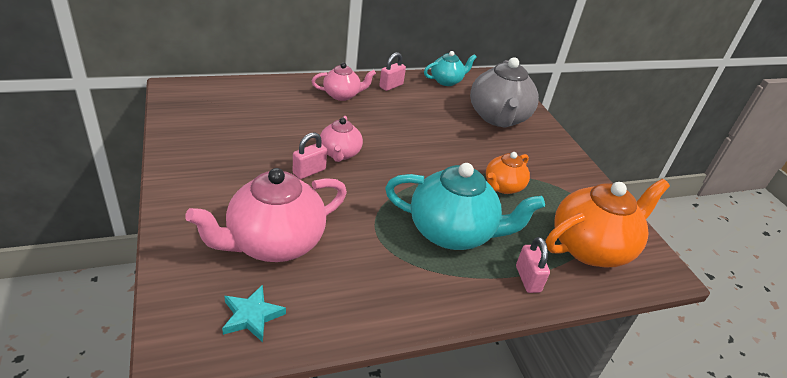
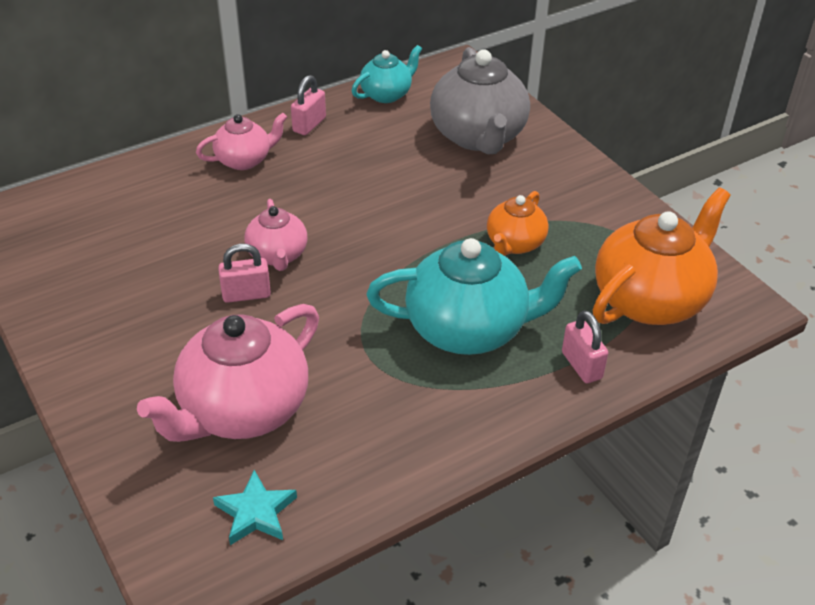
camera: 10 degrees left, 5 degrees up
(309, 171) = (246, 294): pink padlock -> pink padlock turned 45 degrees clockwise

